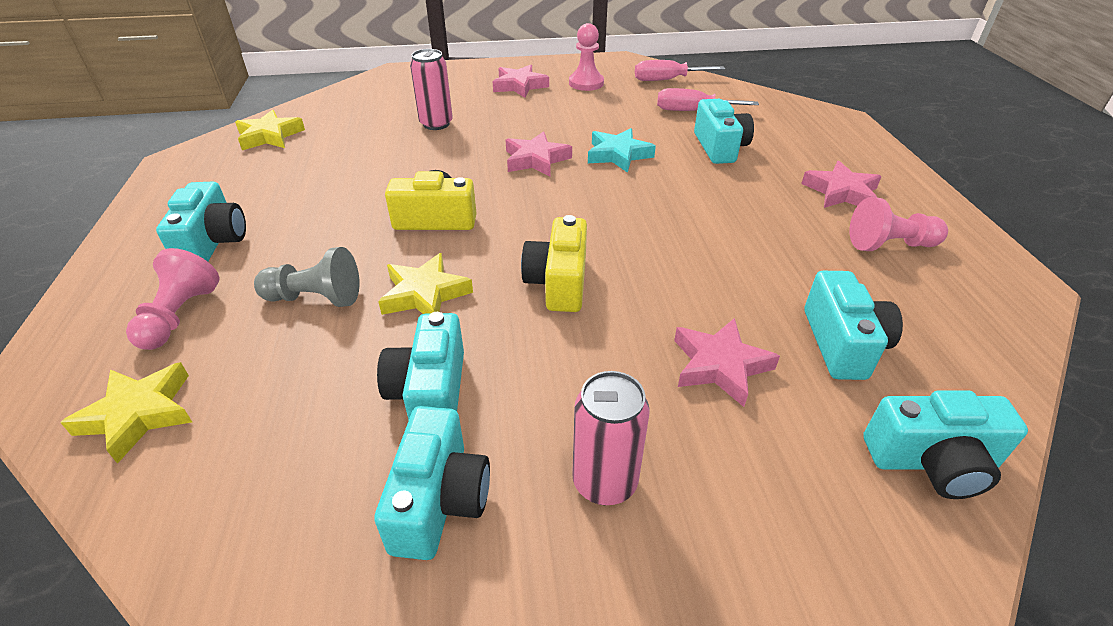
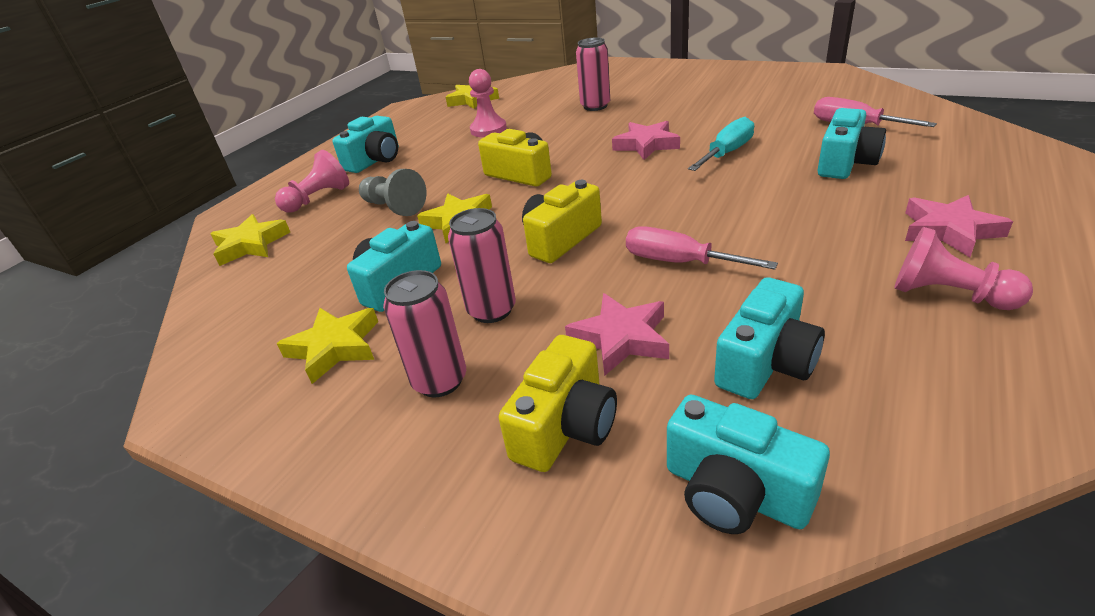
camera: 40 degrees right, 5 degrees down
(439, 500) = (335, 347): turquoise camera -> yellow star
(519, 86) = (699, 84): pink star -> none
(573, 383) = (492, 310): none -> pink can
(586, 83) = (766, 88): pink pawn -> pink pawn (488, 129)
(618, 155) = (727, 153): turquoise star -> turquoise screwdriver
(667, 80) = (859, 94): pink screwdriver -> pink screwdriver (679, 262)
(765, 470) = (565, 426): none -> yellow camera

